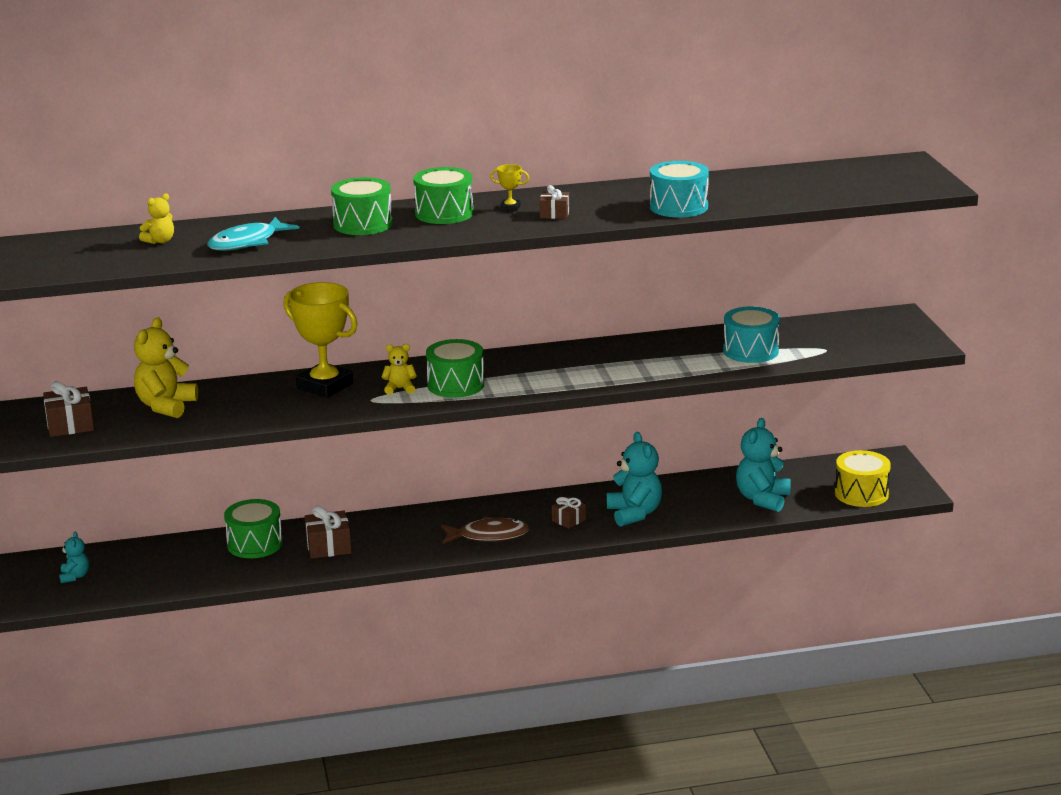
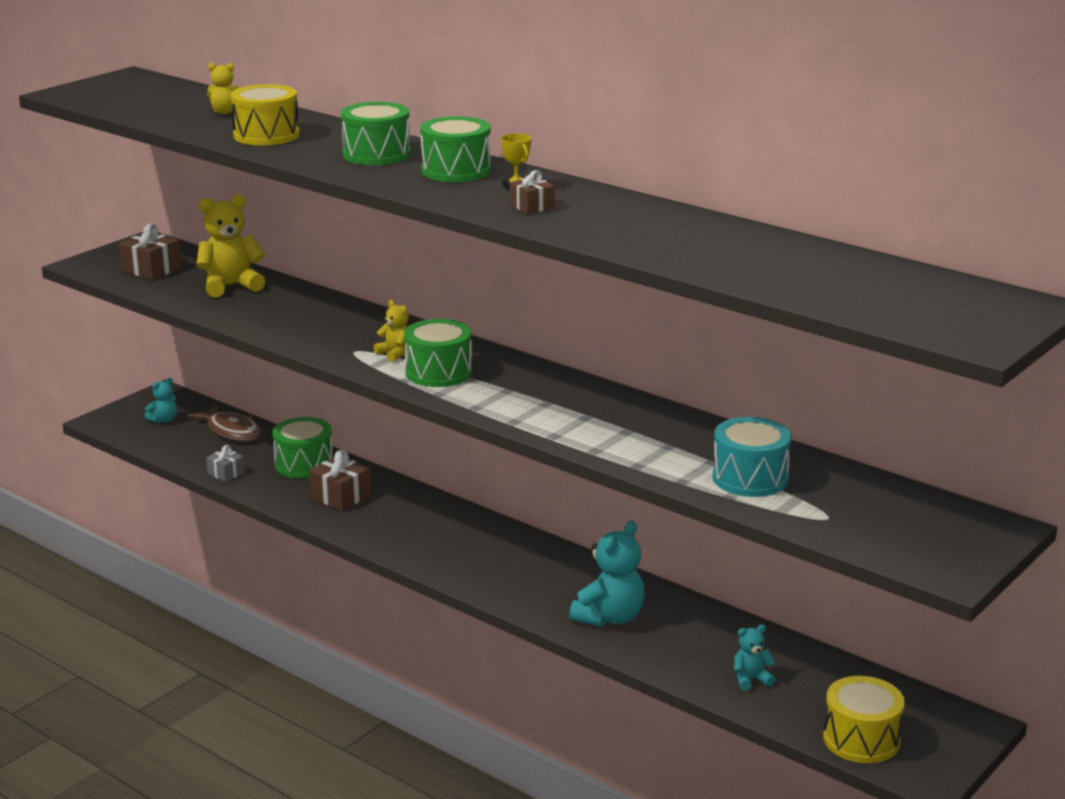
camera: 50 degrees right, 0 degrees up
(214, 579) = (226, 473): none -> grey gift
(247, 243) = (266, 135): turquoise fish -> yellow drum
(325, 386) = (355, 324): yellow trophy -> none
(489, 536) = (460, 560): brown fish -> brown fish (232, 431)
(568, 520) = (546, 588): brown gift -> none
(678, 207) = (650, 245): turquoise drum -> none
(762, 499) = (751, 679): turquoise teddy bear -> turquoise teddy bear, size x0.54

